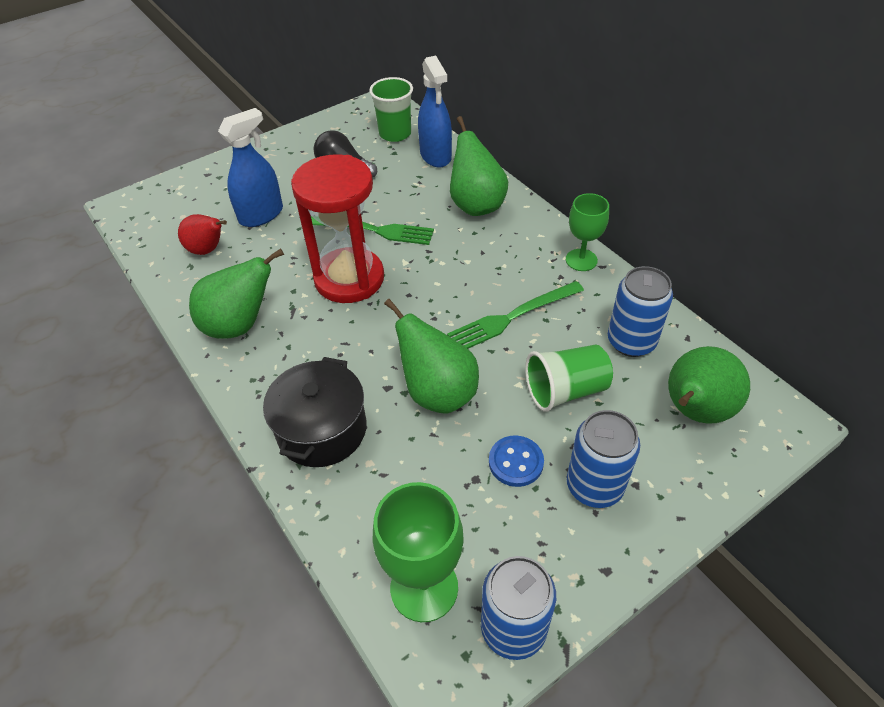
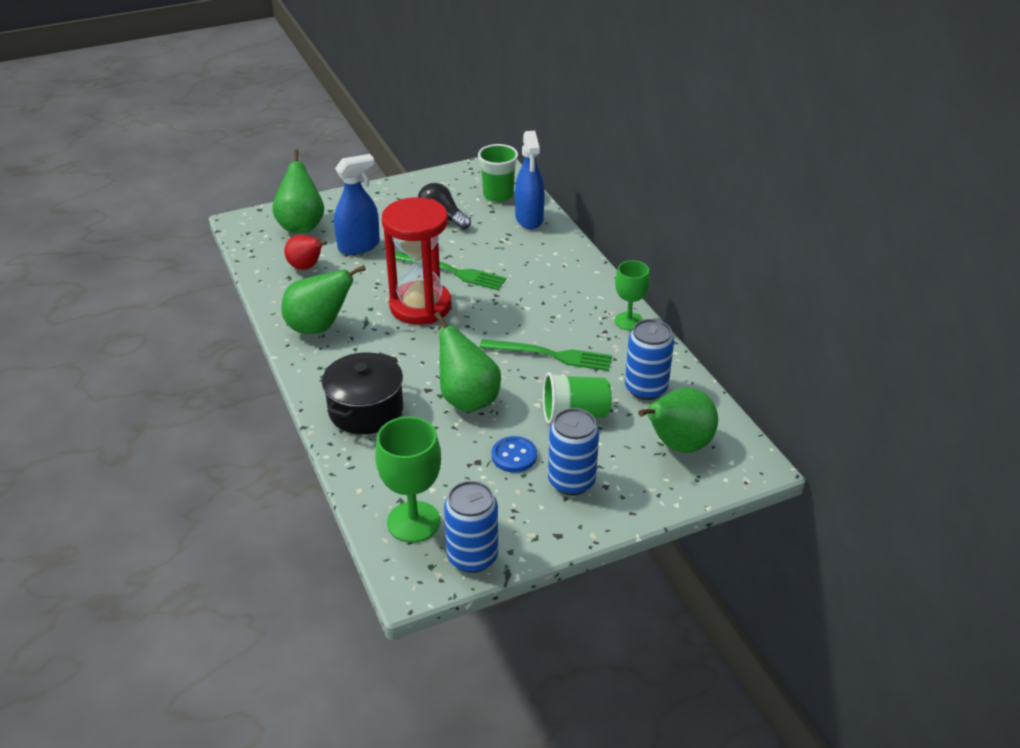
camera: 10 degrees right, 10 degrees down
(476, 205) = (551, 264): green pear -> green pear (301, 226)
(512, 317) = (550, 355): green fork -> green fork turned 150 degrees counterclockwise

